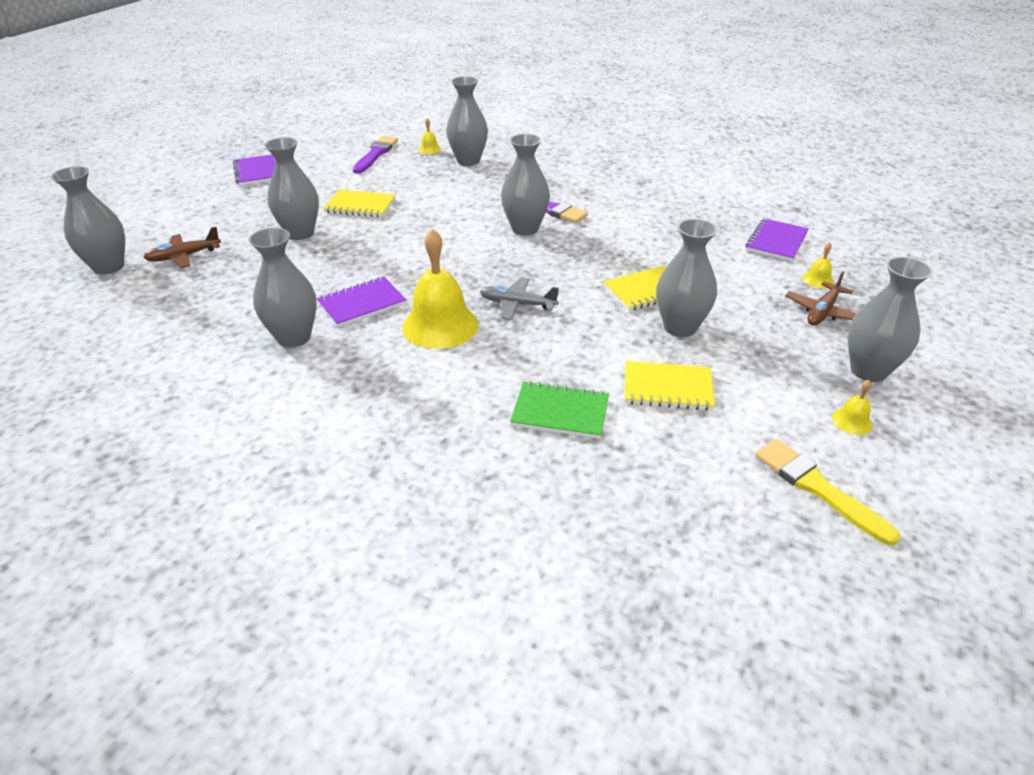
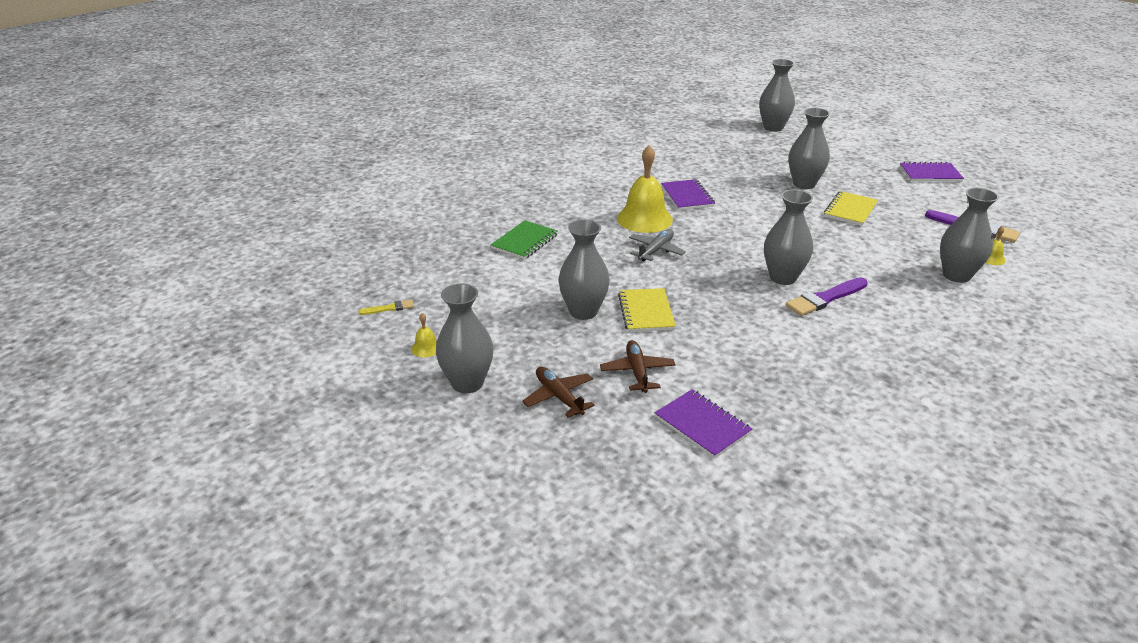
camera: 110 degrees right, 5 degrees down
(184, 256) = (779, 147): brown plane -> brown plane (637, 372)
(294, 337) = (658, 174): grey vase -> none
(667, 388) = (518, 285): yellow notebook -> none
(817, 488) = (389, 308): yellow brush -> yellow brush, size x0.53
(818, 280) = (613, 420): yellow bell -> none

